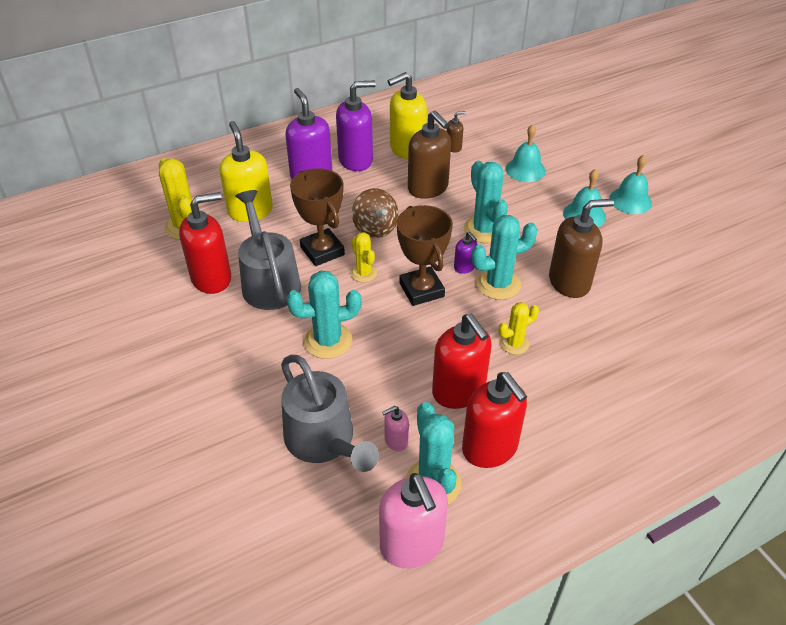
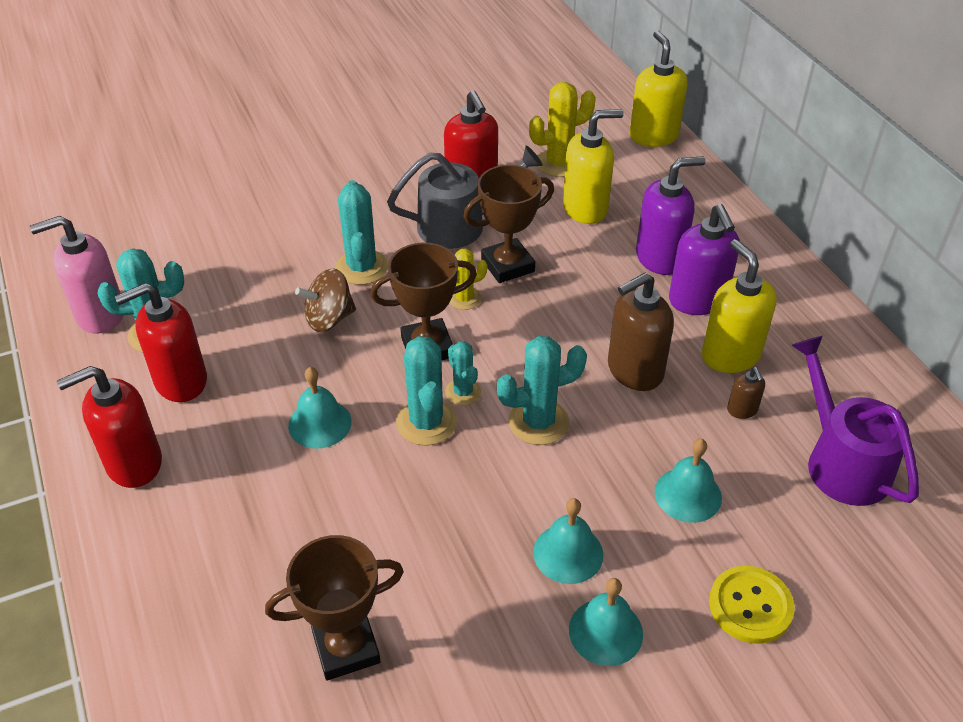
camera: 95 degrees right, 0 degrees up
(154, 175) = (653, 136): none -> yellow soap dispenser
(324, 441) = (233, 263): grey watering can -> none
(375, 228) = (548, 312): brown spinning top -> brown spinning top (329, 318)
(396, 440) = (216, 311): pink soap dispenser -> none
(459, 391) = (262, 365): red soap dispenser -> red soap dispenser (133, 463)
(464, 267) = (463, 392): purple soap dispenser -> turquoise cactus
(484, 116) = (841, 461): none -> purple watering can
(514, 343) = (320, 423): yellow cactus -> turquoise bell
(569, 282) = (418, 502): brown soap dispenser -> none
(592, 152) = (750, 606): none -> yellow button
(690, 304) = (346, 648): none -> brown trophy

